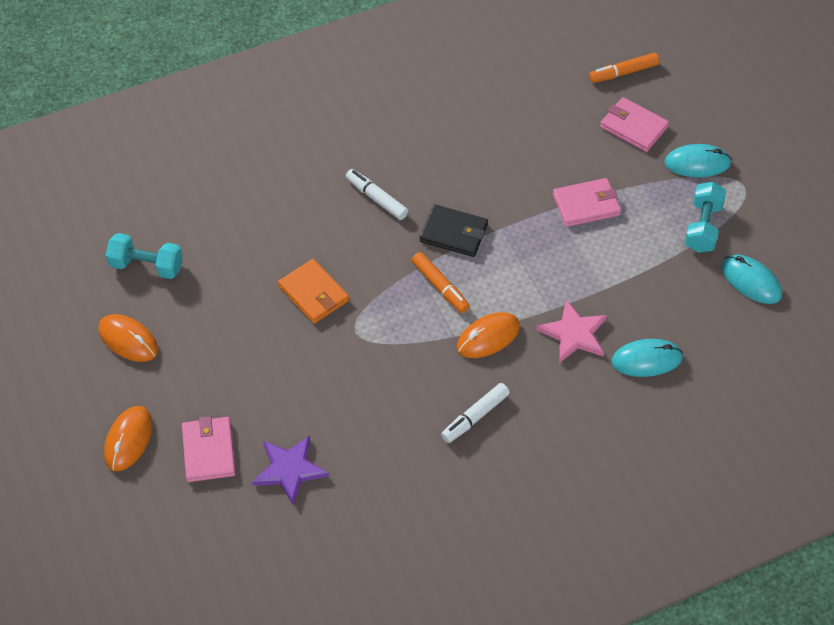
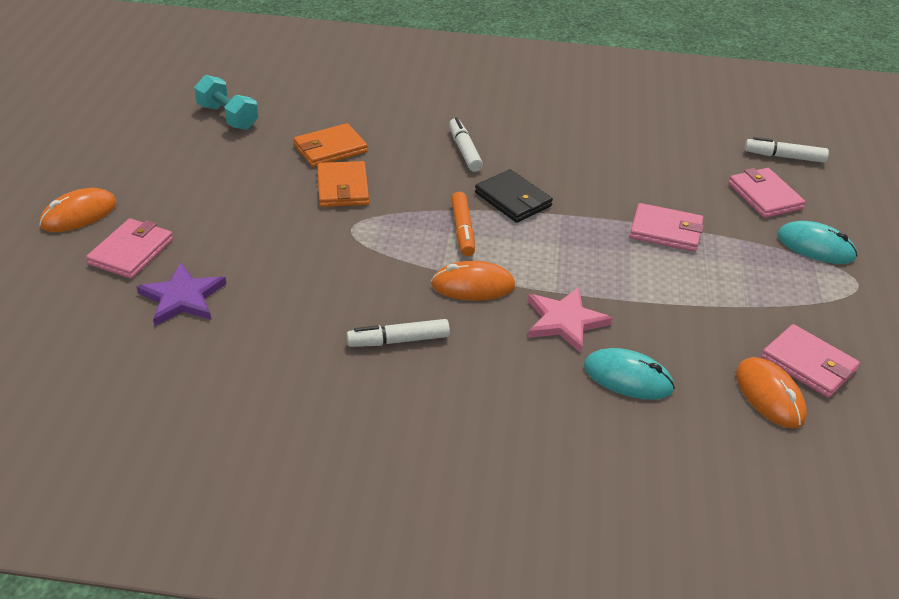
camera: 30 degrees right, 15 degrees down
(128, 340) = (159, 153): orange mouse -> orange mouse (769, 395)
(267, 256) = (330, 149): none -> orange wallet
(623, 73) = (784, 157): orange marker -> white marker
(702, 227) = (783, 297): turquoise dumbbell -> none
(751, 281) = (808, 364): turquoise mouse -> pink wallet

